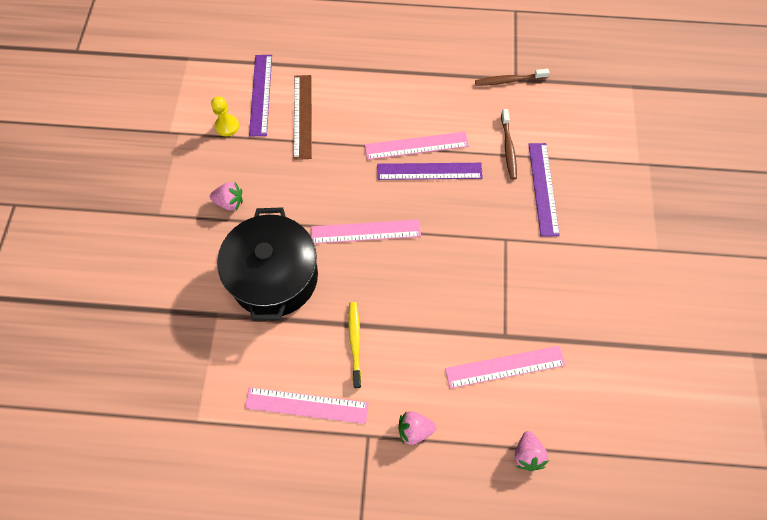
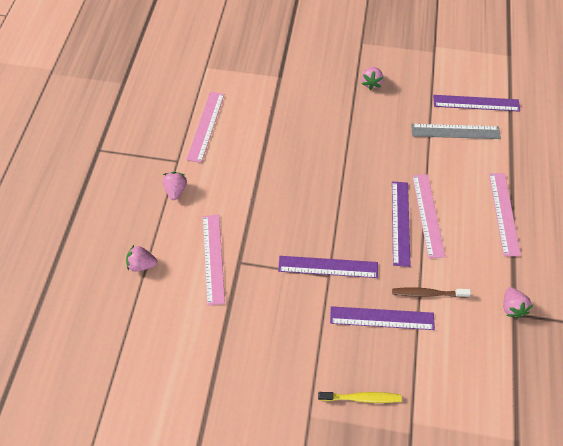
camera: 95 degrees right, 5 degrees down
(227, 126) = (442, 81): yellow pawn -> none
(274, 277) = (306, 109): black pot -> none
(302, 116) = (455, 131): brown ruler -> grey ruler
(355, 342) = (248, 157): yellow toothbrush -> yellow toothbrush (361, 398)
(365, 232) = (341, 170): pink ruler -> pink ruler (503, 213)
(495, 241) = (328, 267): none -> purple ruler
(509, 80) = (511, 307): brown toothbrush -> pink strawberry

